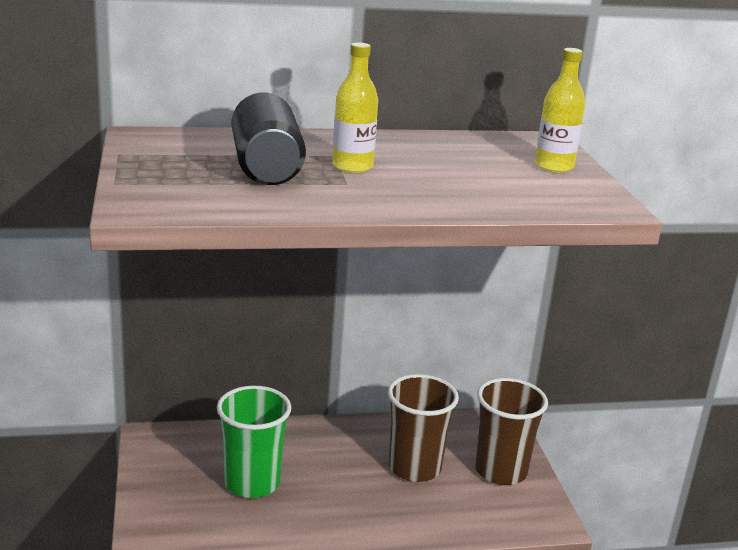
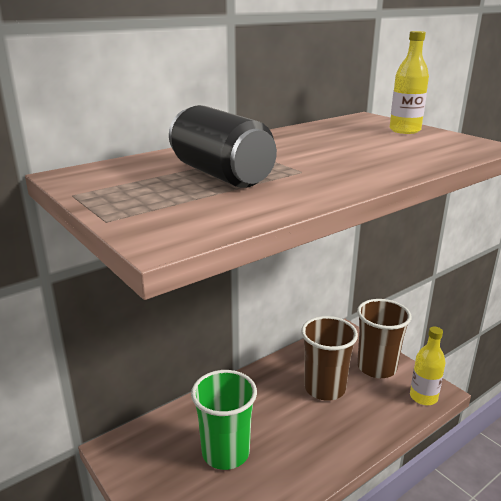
camera: 25 degrees left, 0 degrees up
(352, 166) = (284, 159): yellow bottle -> yellow bottle (423, 397)

